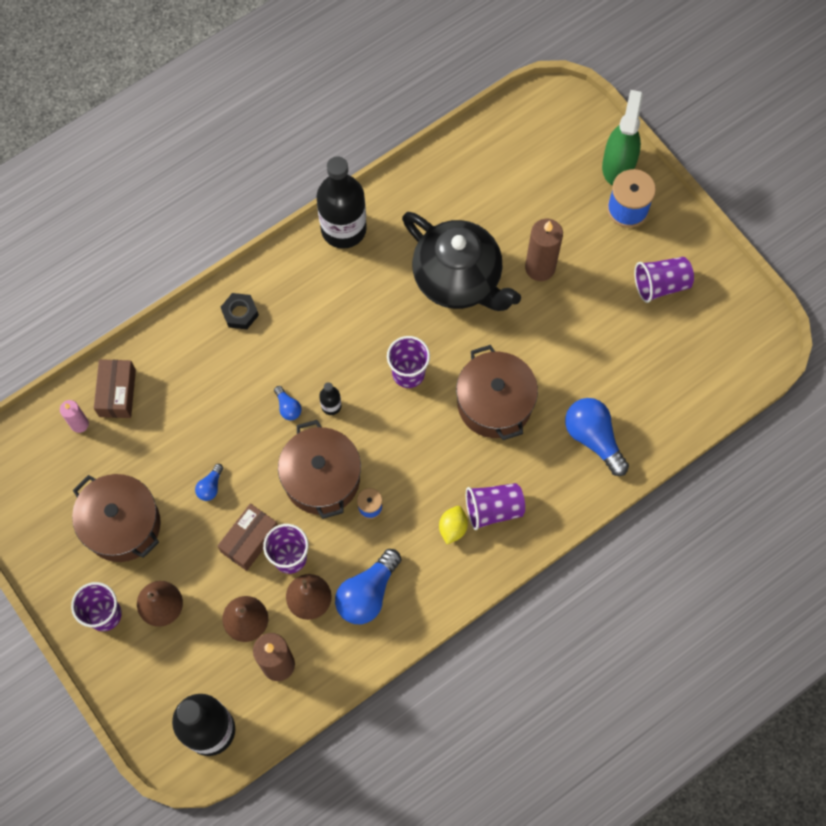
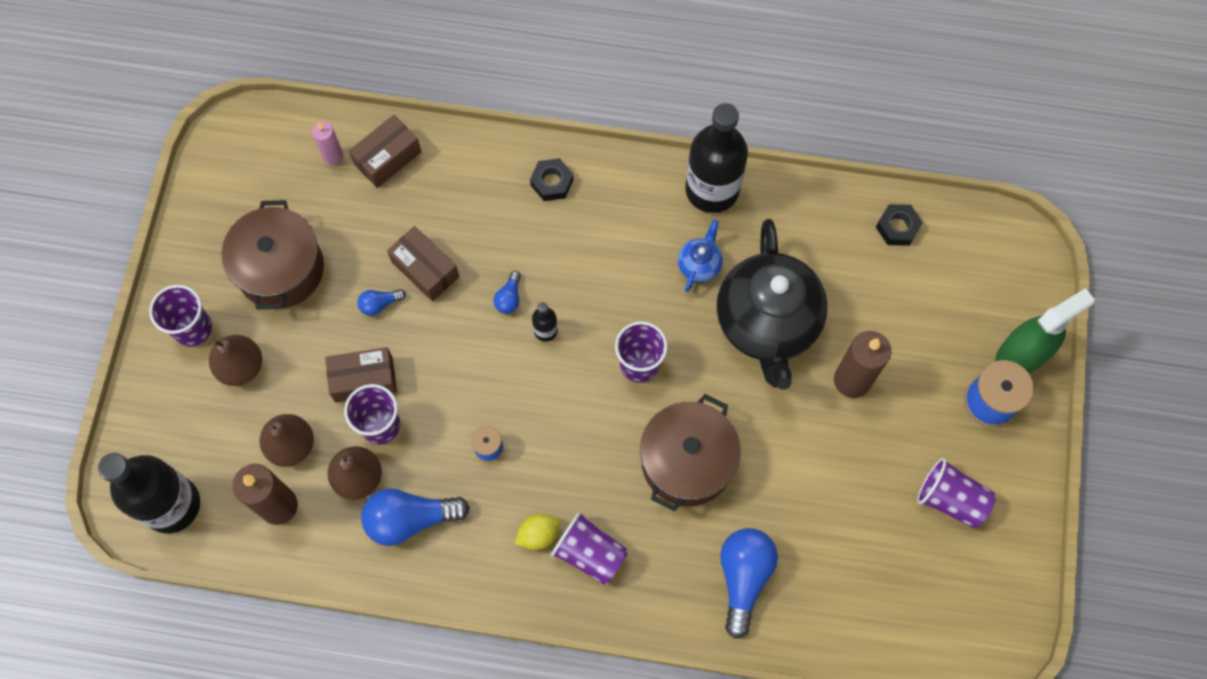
camera: 45 degrees right, 0 degrees up
(216, 439) = (425, 269): none -> brown box
(321, 478) = (474, 384): brown pot -> none
(383, 281) = (699, 265): none -> blue teapot
(476, 153) = (897, 227): none -> black nut

